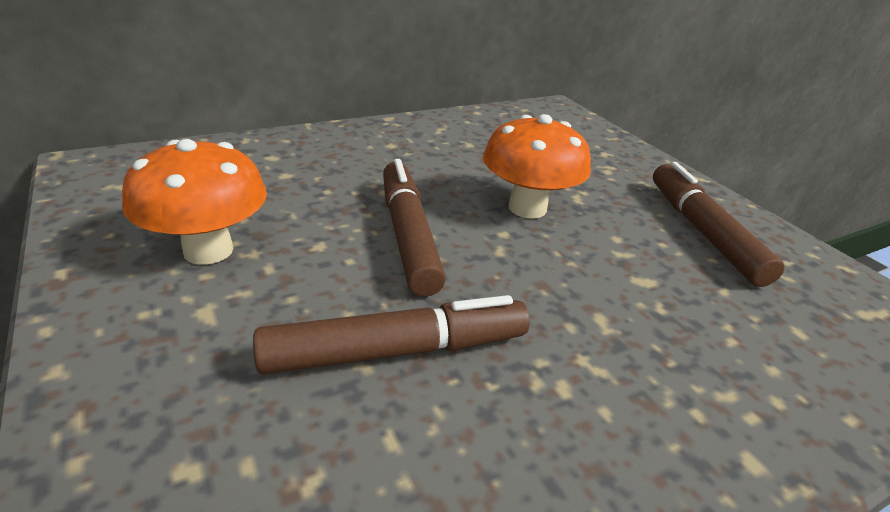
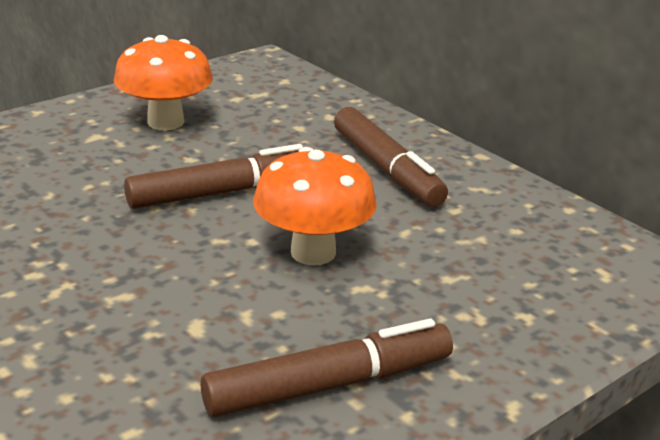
camera: 80 degrees right, 5 degrees down
(394, 351) = (66, 203): brown marker -> brown marker (386, 168)

